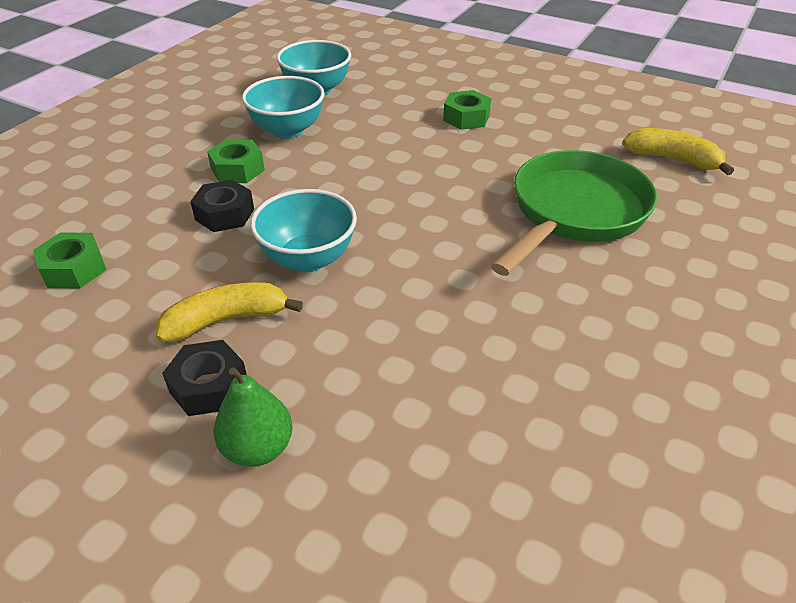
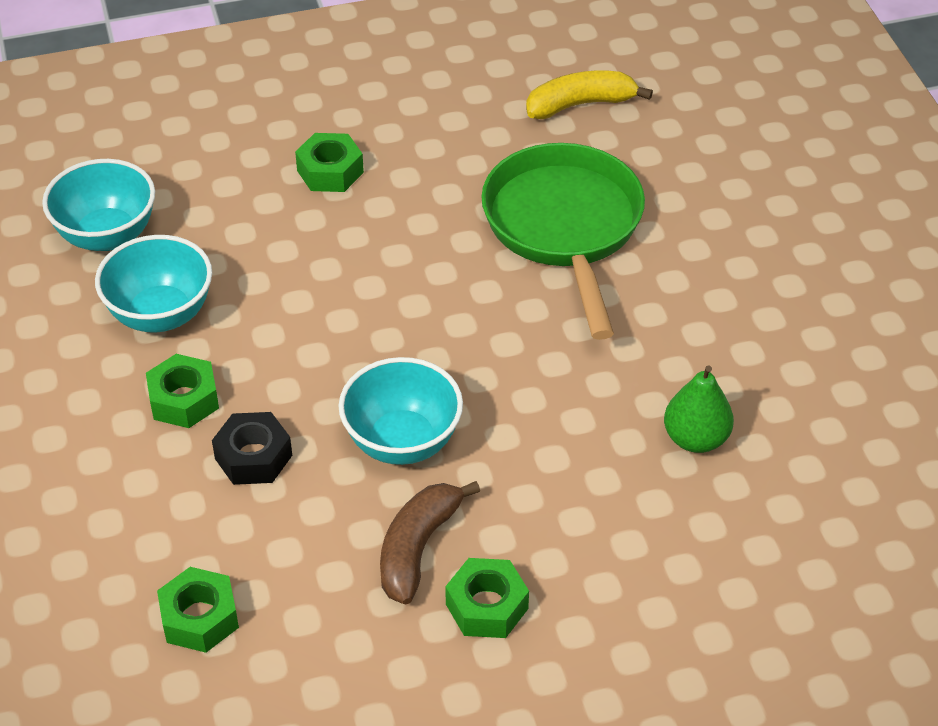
camera: 45 degrees left, 5 degrees up
(209, 386) = (487, 606): black nut -> green nut
(226, 320) = (417, 548): yellow banana -> brown banana
(258, 448) = (588, 614): green pear -> green pear (695, 439)

